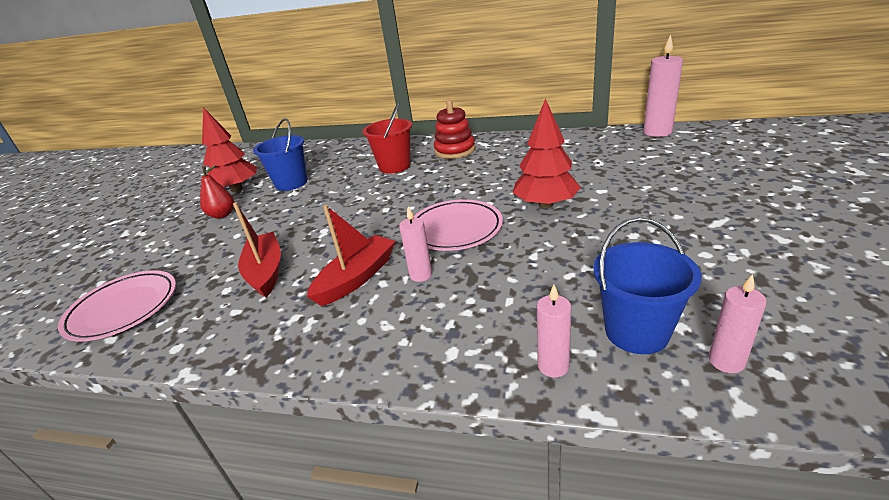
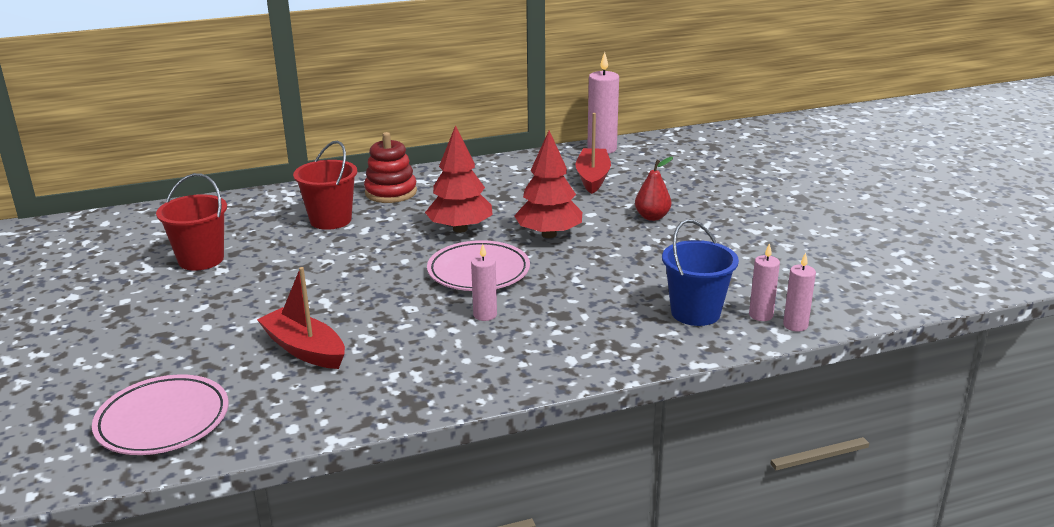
camera: 35 degrees left, 5 degrees down
(222, 215) = (146, 311): red pear -> red pear (652, 217)
(237, 189) = (119, 279): red tree -> red tree (460, 229)
(291, 183) = (201, 259): blue bucket -> red bucket
(356, 278) = (420, 331): red boat -> red boat (592, 178)
(553, 366) = (654, 347): pink candle -> pink candle (795, 325)

